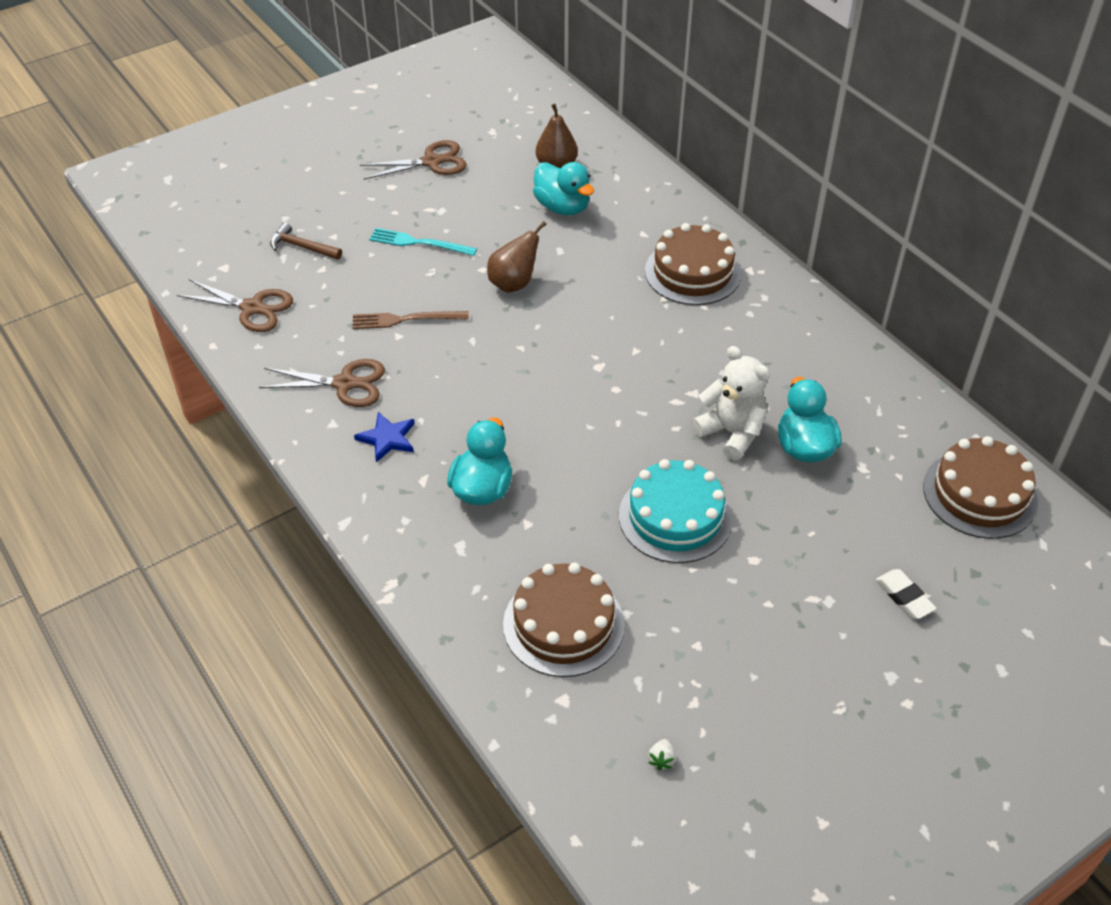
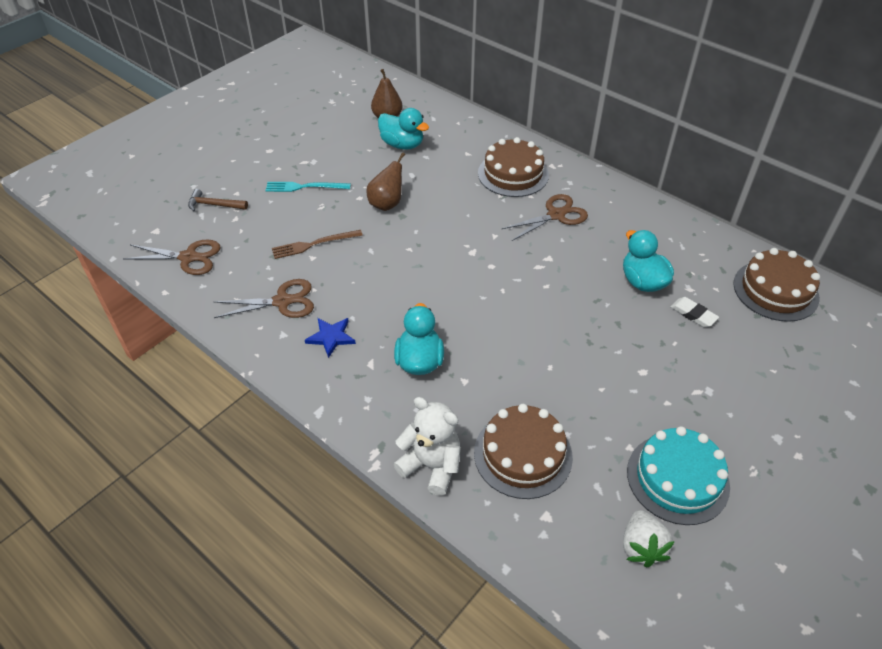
camera: 15 degrees left, 0 degrees up
(431, 162) = (294, 128): brown scissors -> brown scissors (556, 215)
(661, 759) = (641, 547): white strawberry -> white strawberry, size x2.13
(675, 517) = (573, 352): turquoise cake -> turquoise cake (677, 478)
(731, 433) = (587, 281): white teddy bear -> white teddy bear (431, 466)
(904, 597) = (759, 375): white eraser -> white eraser (693, 314)

